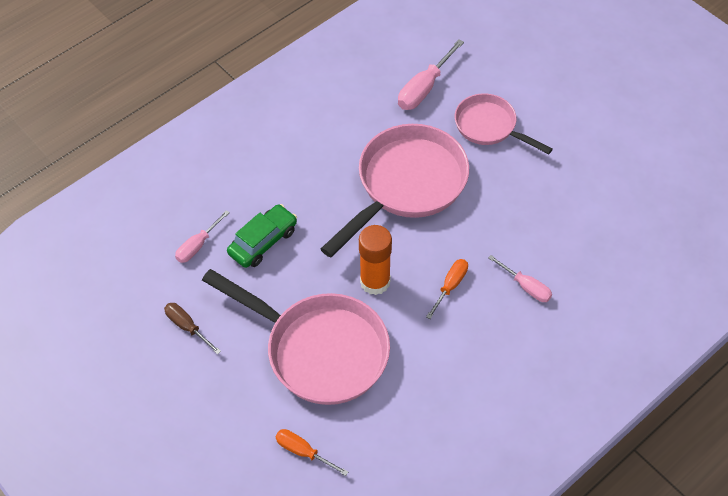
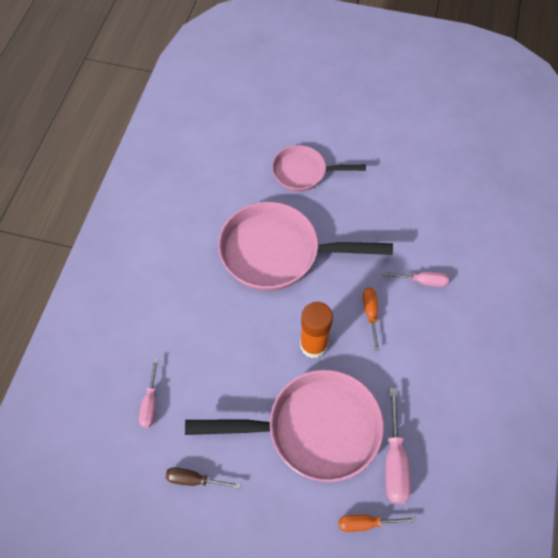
camera: 35 degrees left, 5 degrees up
(263, 242) = (202, 366): green car -> none
(406, 185) = (278, 253): pink pan -> pink pan turned 90 degrees counterclockwise
(423, 89) = (233, 169): pink screwdriver -> pink screwdriver (394, 462)

